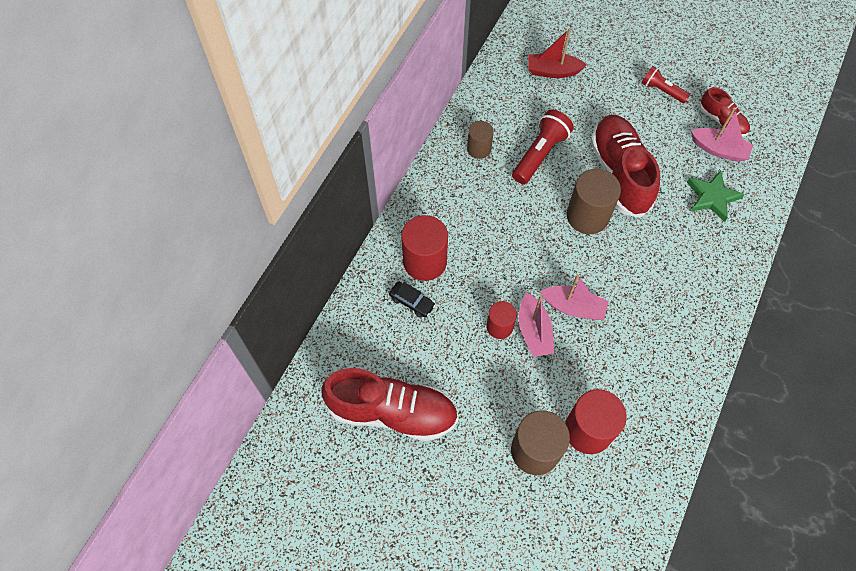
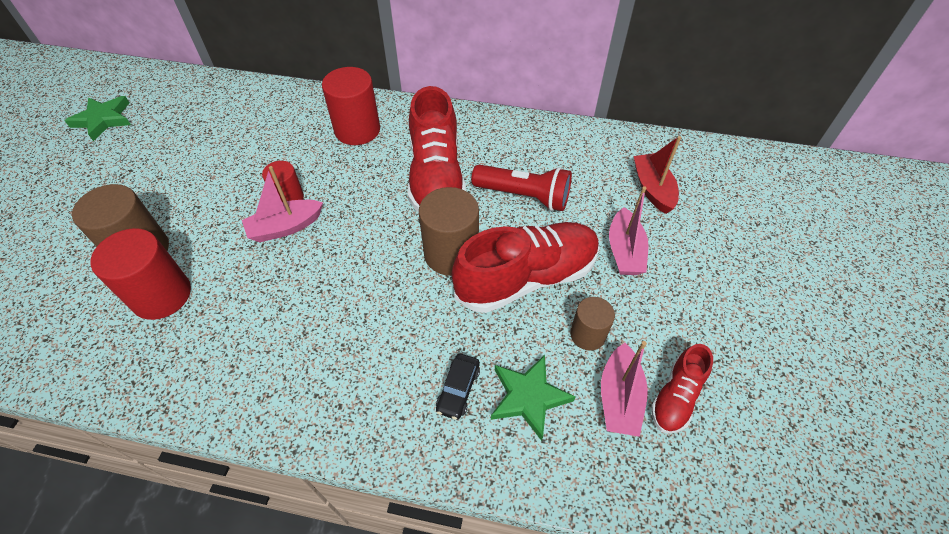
camera: 75 degrees right, 10 degrees down
(333, 506) = (103, 119): none -> green star
(392, 411) = (191, 138): red shoe -> red shoe (436, 177)
(412, 302) = (309, 129): black car -> black car (458, 389)
(479, 149) = (509, 145): brown cylinder -> brown cylinder (587, 335)
(573, 307) = (320, 258): pink boat -> pink boat (624, 251)
(662, 91) = (689, 309): red flashlight -> none

